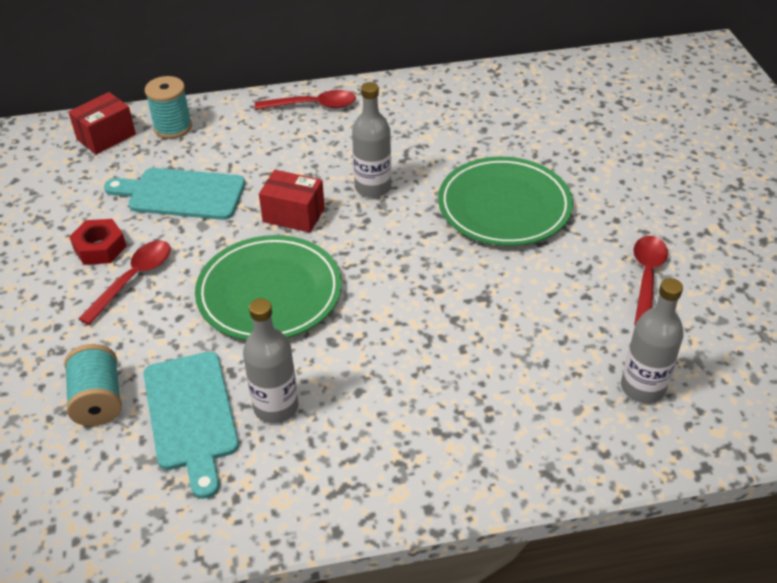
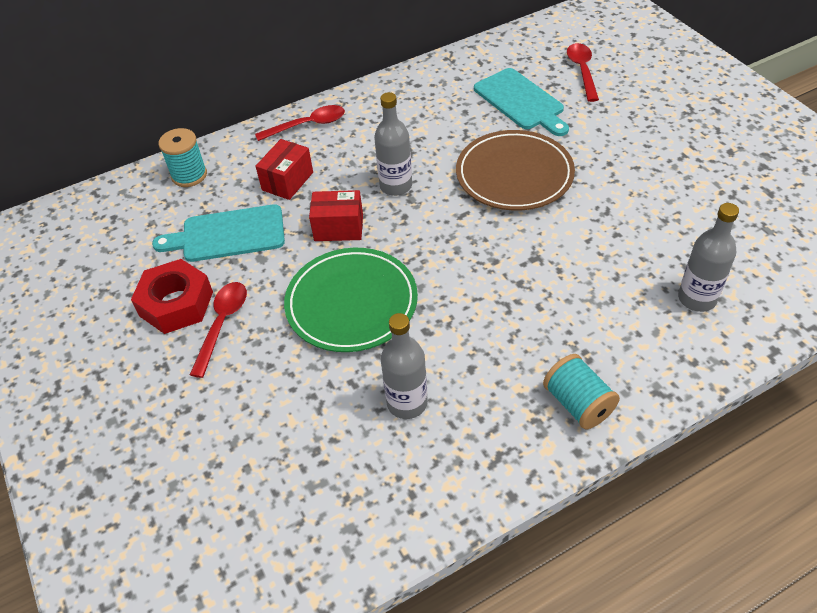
camera: 15 degrees left, 5 degrees up
(98, 400) = (245, 444): turquoise spool -> turquoise spool (578, 403)
(100, 248) = (176, 304): red nut -> red nut, size x1.52
(106, 137) = (130, 199): red box -> red box (287, 181)
(191, 415) = (336, 432): turquoise cutting board -> turquoise cutting board (521, 101)
(504, 206) = (514, 175): green plate -> brown plate
(646, 277) = (656, 206): red spoon -> red spoon (582, 71)

